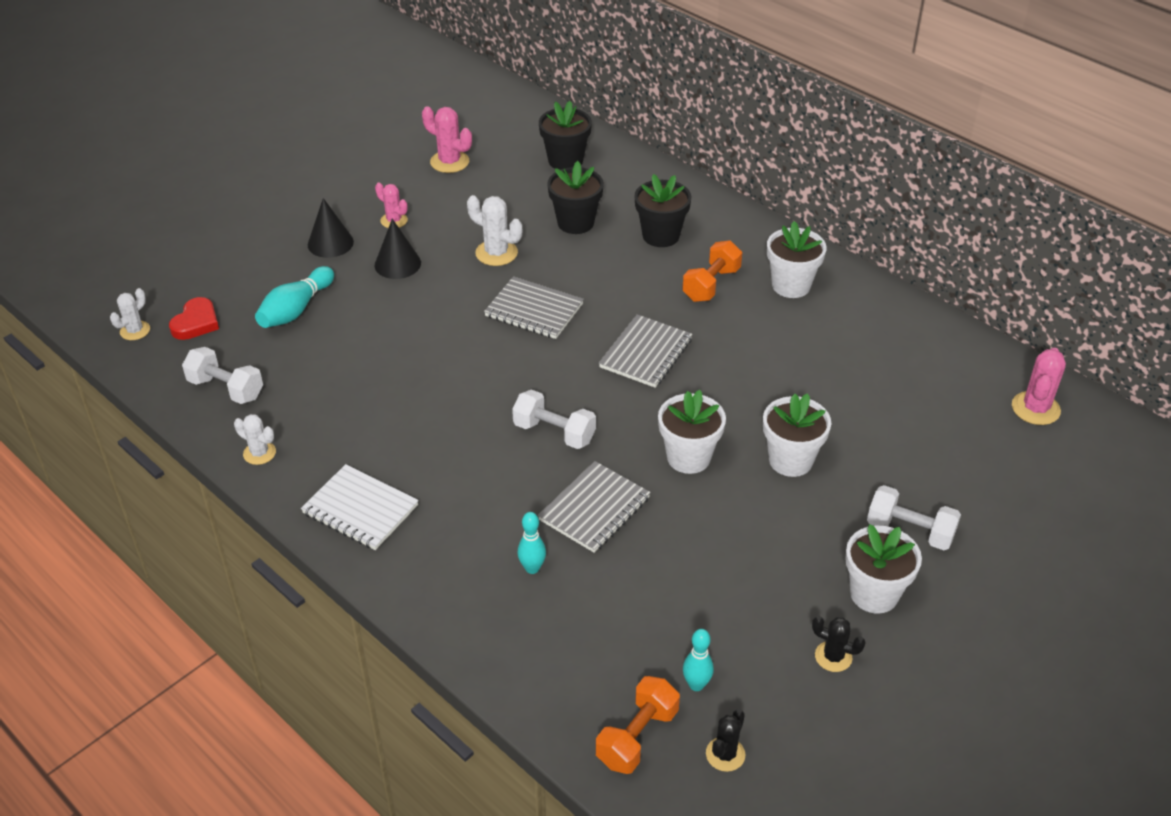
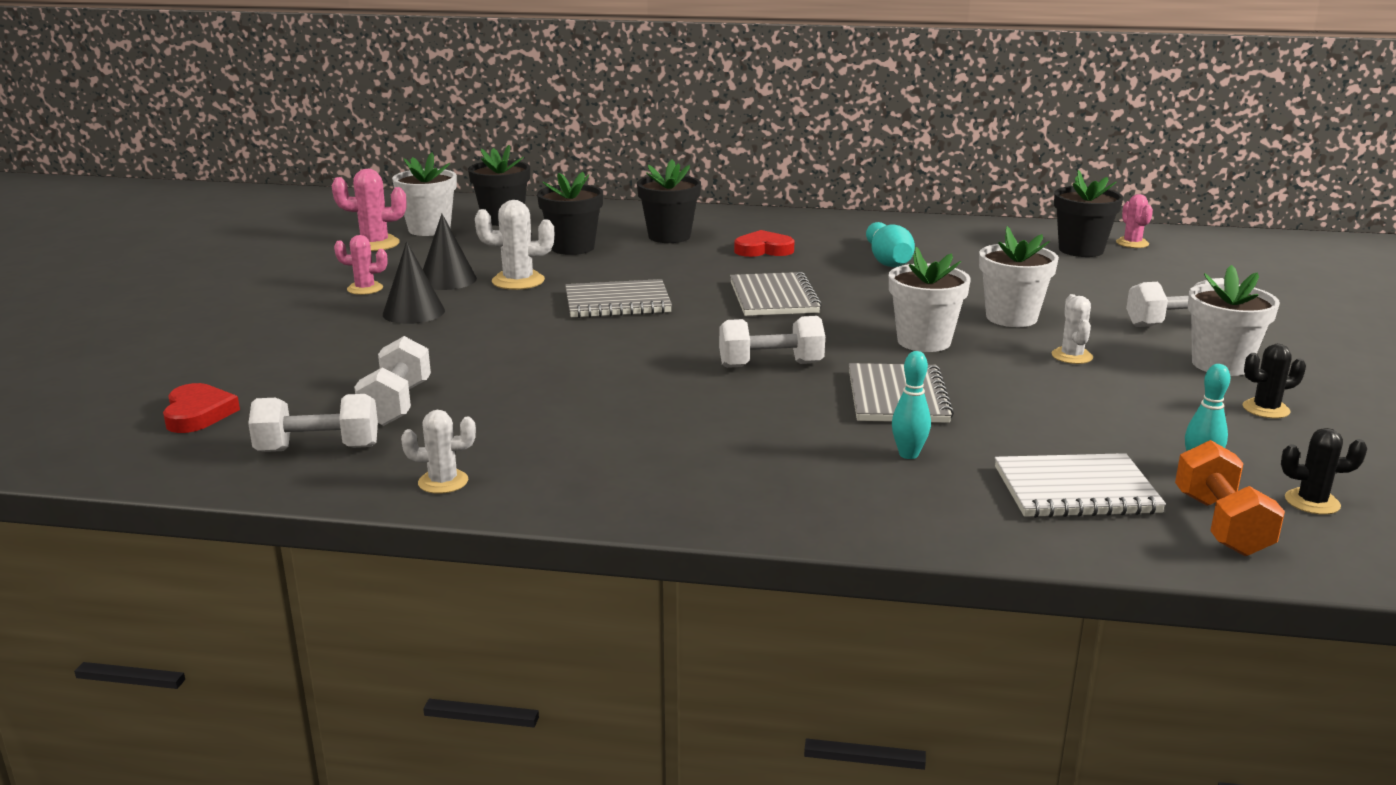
camera: 35 degrees left, 20 degrees down
(135, 330) = (108, 443): white cactus -> white cactus (1072, 356)
(296, 310) = (330, 370): turquoise bowling pin -> turquoise bowling pin (888, 260)
(300, 365) = (396, 404): none -> white dumbbell
(330, 243) = (306, 319): black cone -> black cone (447, 280)
(360, 509) = (645, 481): white notebook -> white notebook (1076, 490)
(711, 284) = (763, 249): orange dumbbell -> red heart
(725, 754) = (1312, 502): black cactus -> black cactus turned 75 degrees counterclockwise
(791, 285) = (833, 234): white flower pot -> white flower pot (429, 229)
(974, 398) = (1081, 250): none -> black flower pot
(1035, 408) = (1132, 243): pink cactus -> pink cactus, size x0.66

